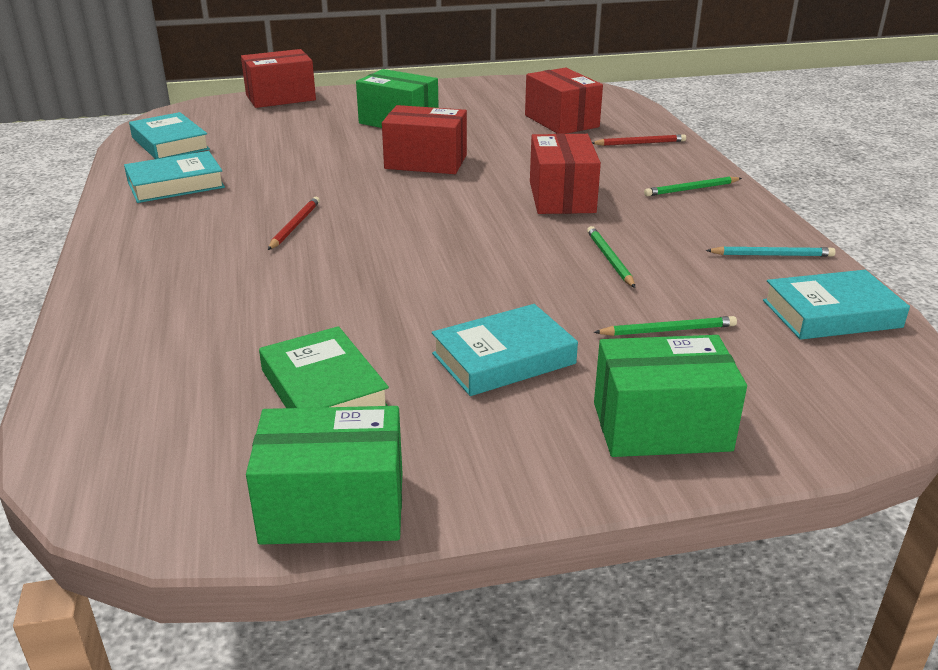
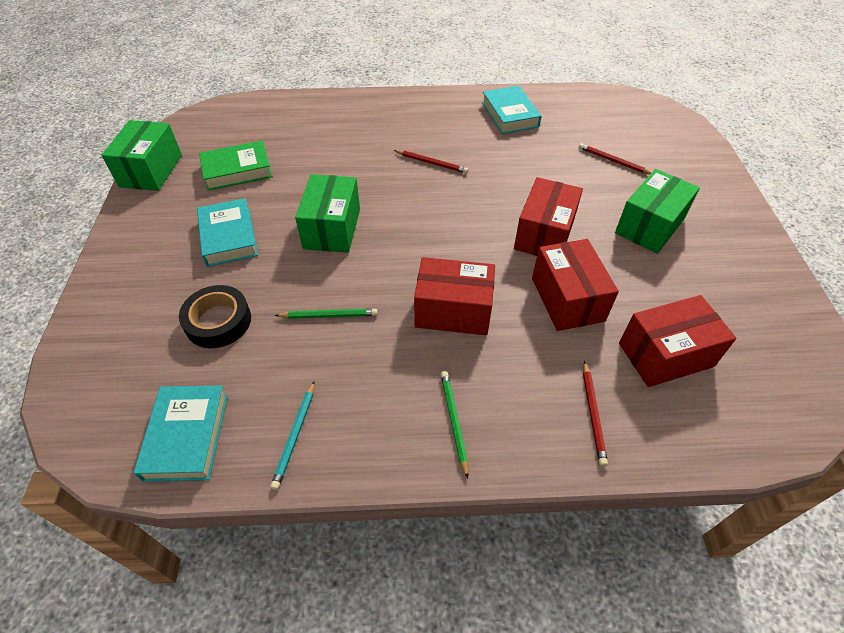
camera: 100 degrees right, 20 degrees up
(170, 143) = (588, 108): turquoise book -> none
(280, 98) = (709, 157): red box -> red box (567, 299)
(288, 133) = (613, 161): none -> red pencil
(661, 426) = (129, 289): green box -> green box (332, 228)
(667, 330) = (218, 321): green pencil -> black tape

